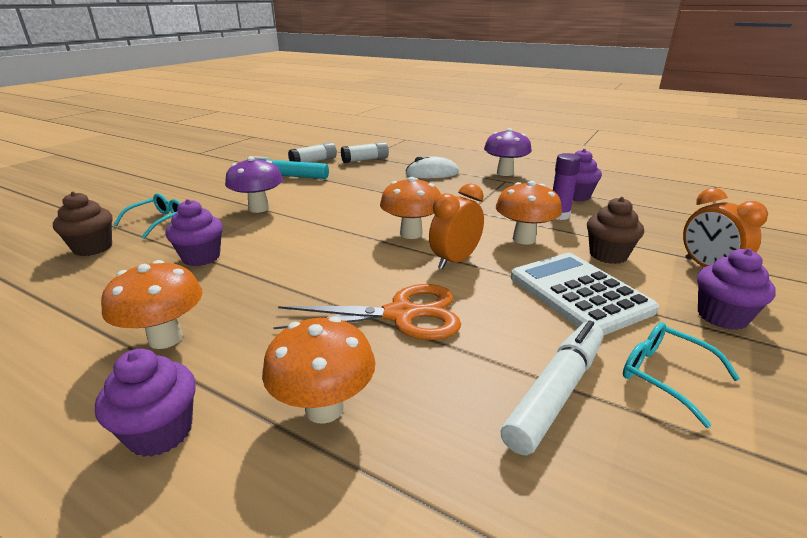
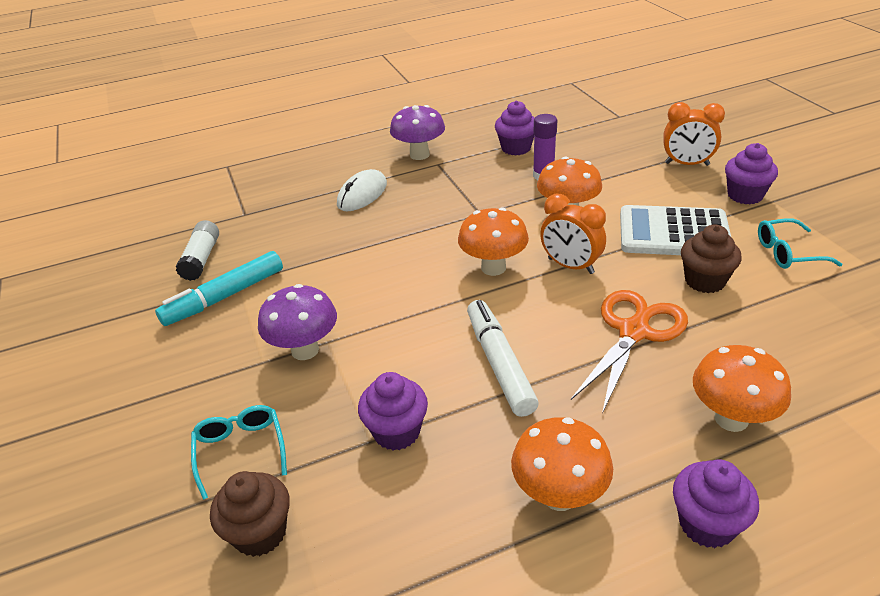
camera: 50 degrees left, 10 degrees up
(365, 160) = (255, 220): white glue stick -> none
(455, 261) = (570, 266): orange clock -> orange clock turned 45 degrees counterclockwise
(556, 392) = (778, 303): white marker -> white marker (499, 364)
(608, 255) = (631, 191): brown cupcake -> brown cupcake (704, 281)

